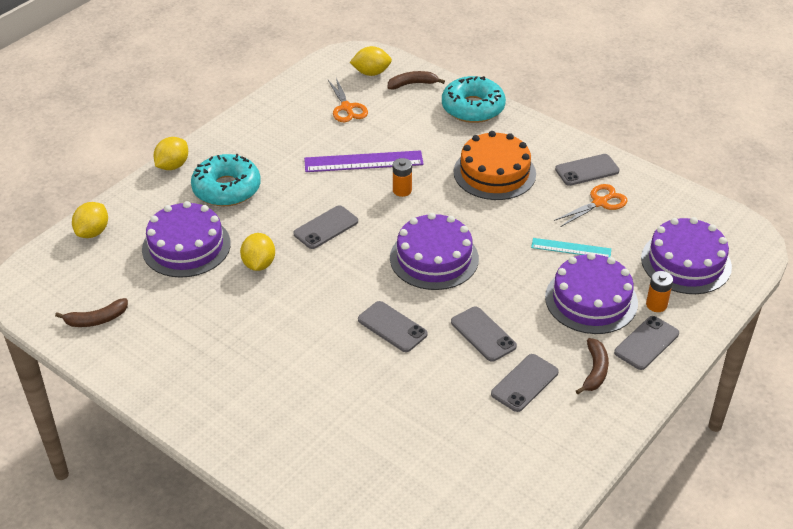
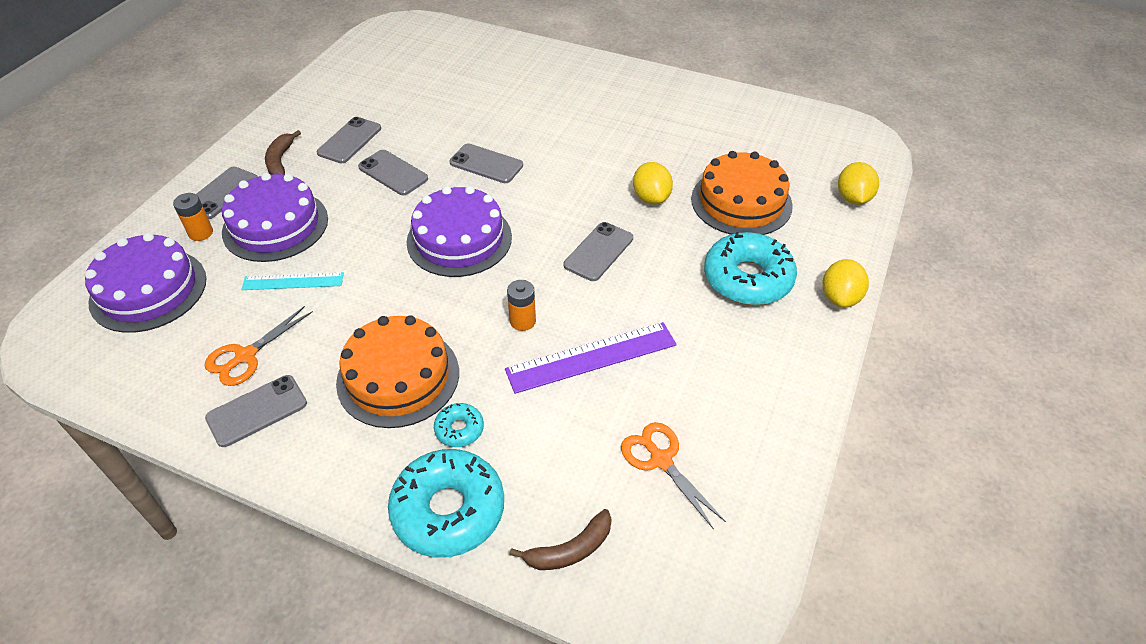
camera: 165 degrees right, 5 degrees up
(96, 319) = (769, 123): brown banana -> none
(186, 246) = (741, 202): purple cake -> orange cake
(371, 73) = (656, 563): yellow lemon -> none
(459, 140) = (459, 429): none -> turquoise donut

